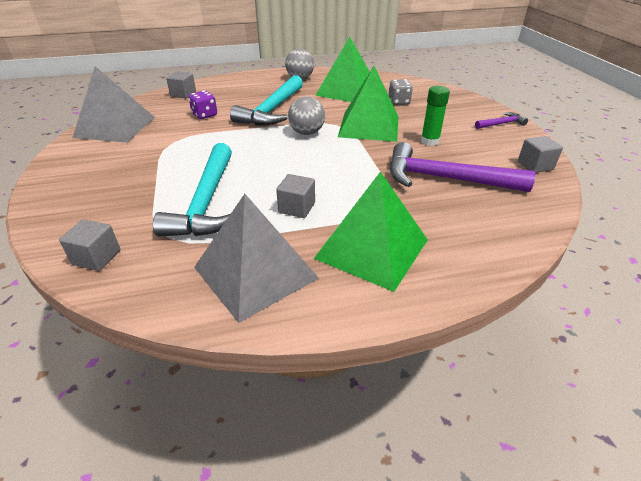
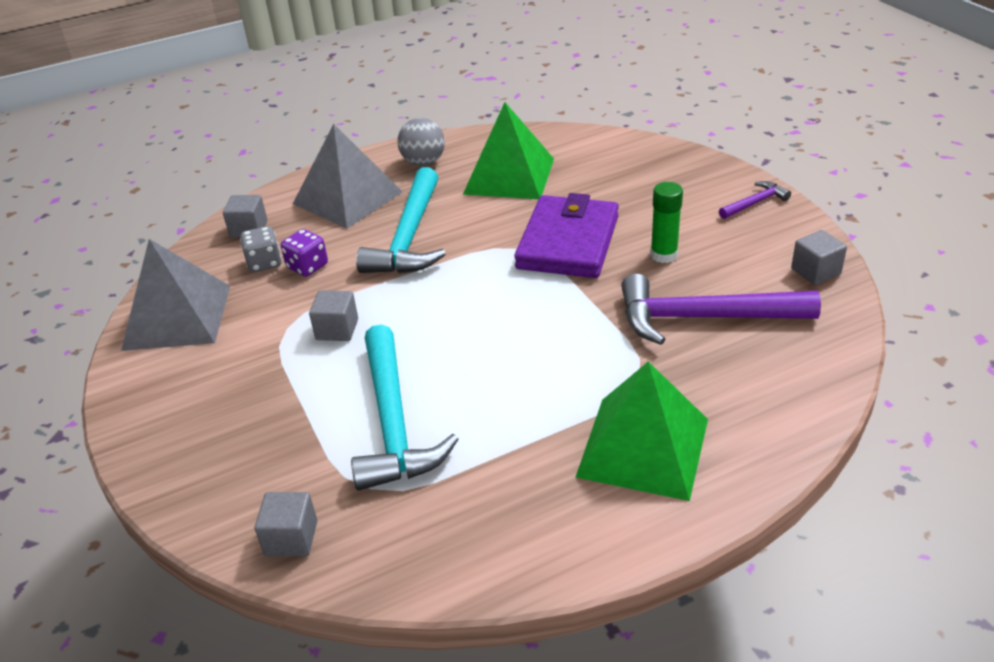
camera: 10 degrees left, 0 degrees up
(256, 272) = (511, 513): grey pyramid -> grey pyramid (348, 197)
(296, 208) = (522, 406): grey cube -> grey cube (337, 329)
(307, 133) = (481, 272): grey ball -> none
(369, 126) = (568, 242): green pyramid -> purple wallet
(398, 102) = (596, 186): grey dice -> grey dice (264, 263)

